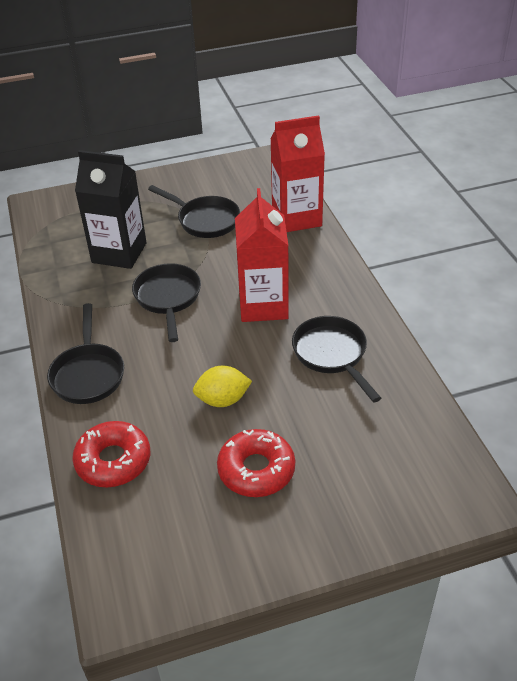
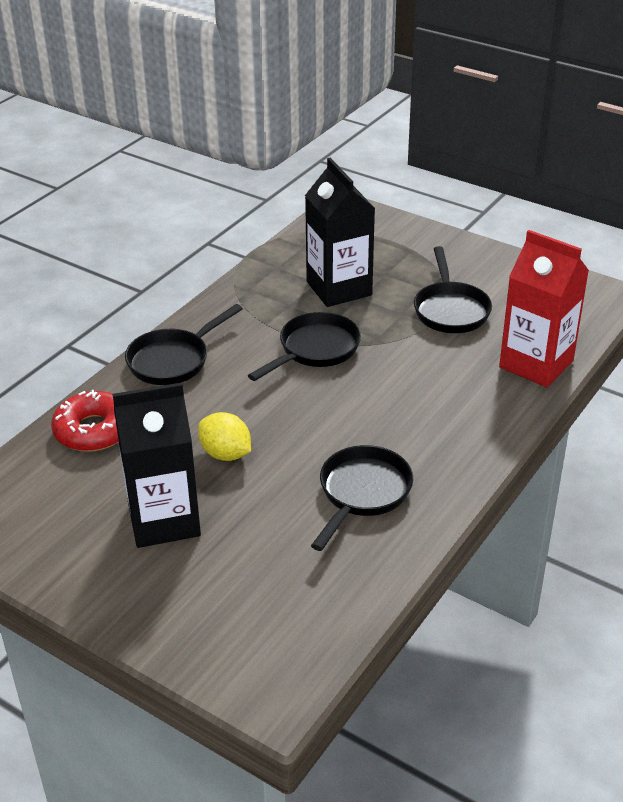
camera: 50 degrees right, 5 degrees down
(256, 470) = (164, 520): red donut -> black carton
(263, 305) = (377, 412): red carton -> none

